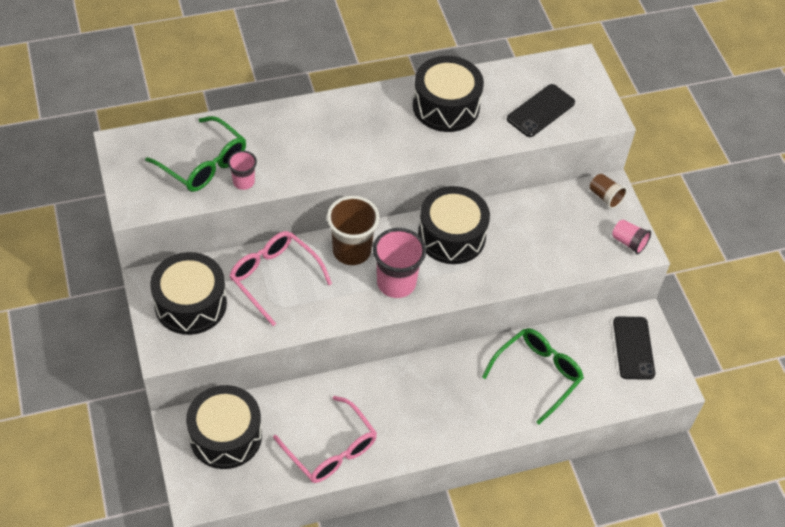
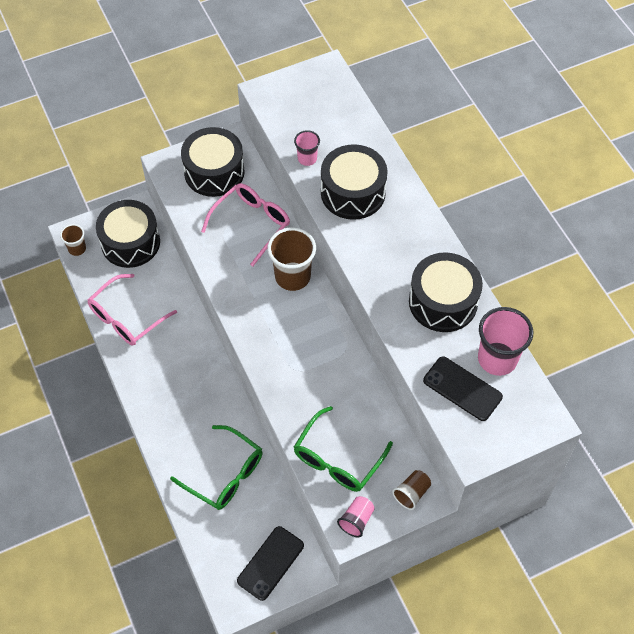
camera: 85 degrees right, 5 degrees up
(204, 164) = (320, 128): green glasses -> green glasses (337, 459)
(219, 496) = (77, 249): none -> brown cup
(396, 283) = (264, 316): pink cup -> pink cup (497, 359)
(451, 236) = (327, 355): black drum -> black drum (353, 192)
(633, 348) = (270, 563): black phone -> black phone turned 45 degrees counterclockwise

